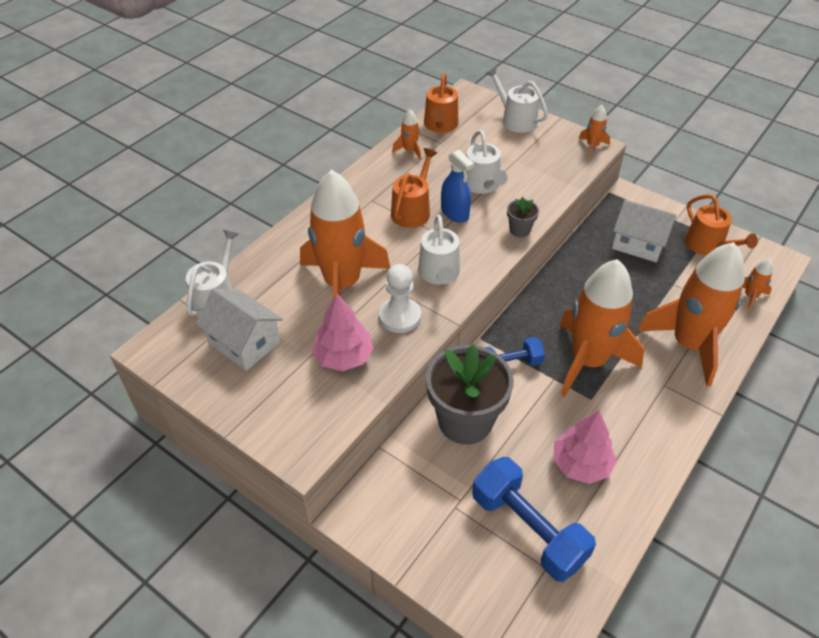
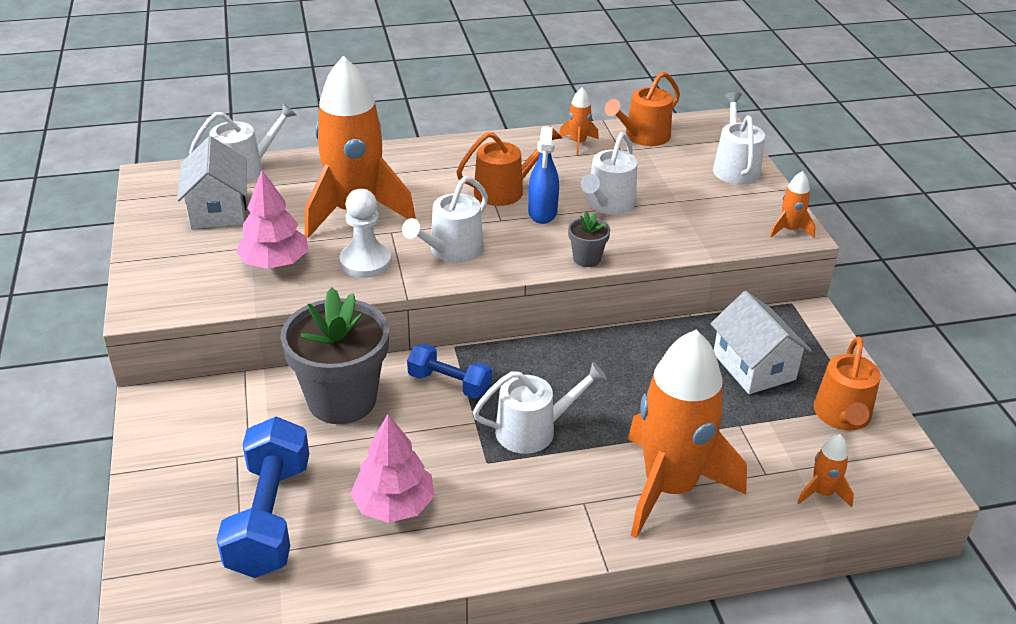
camera: 40 degrees right, 10 degrees down
(588, 361) = (532, 430): orange rocket -> white watering can

